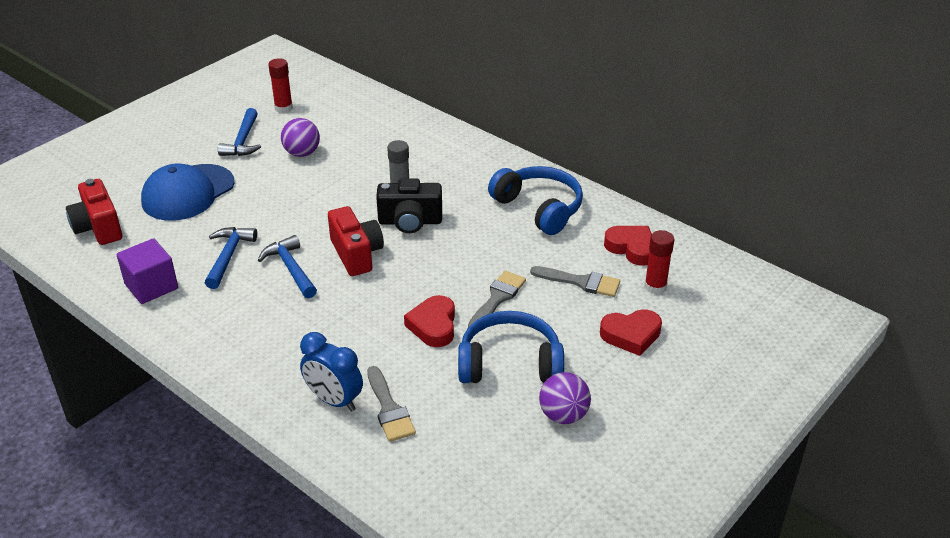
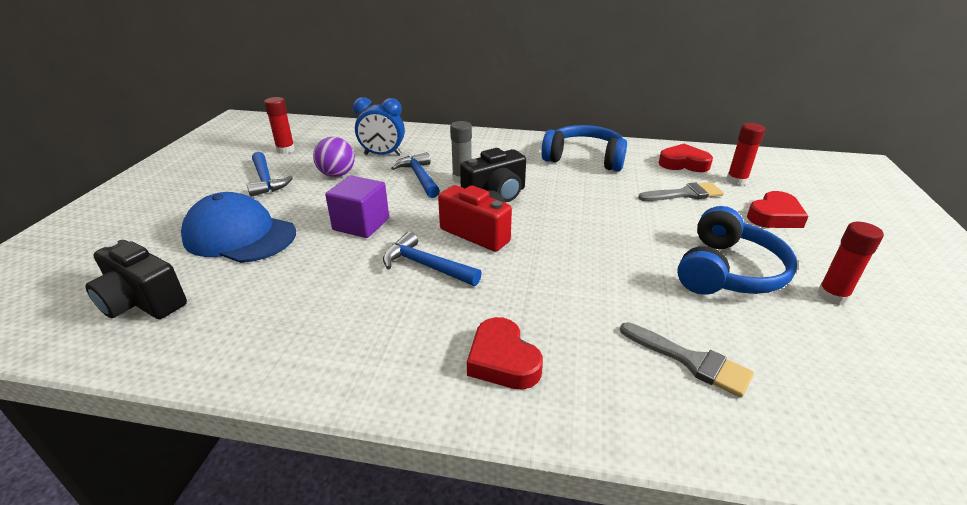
camera: 30 degrees left, 5 degrees down
(98, 228) = (142, 302): red camera -> black camera
(151, 286) = (271, 341): purple cube -> purple cube (361, 224)
(188, 193) = (240, 235): blue cap -> blue cap turned 105 degrees clockwise
(228, 256) = (344, 277): blue hammer -> blue hammer (419, 177)
(334, 400) = (627, 379): blue clock -> blue clock (382, 155)
(433, 325) = (623, 265): red heart -> red heart (502, 360)
(497, 298) = (643, 226): grey brush -> none
(510, 363) = (727, 271): blue headphones -> blue headphones turned 150 degrees clockwise
(563, 415) = (832, 296): purple ball -> red glue stick

